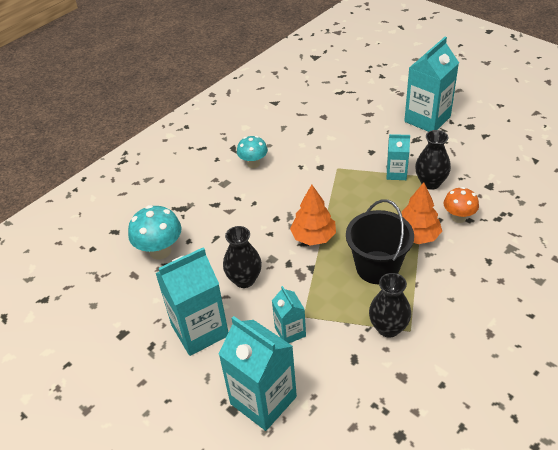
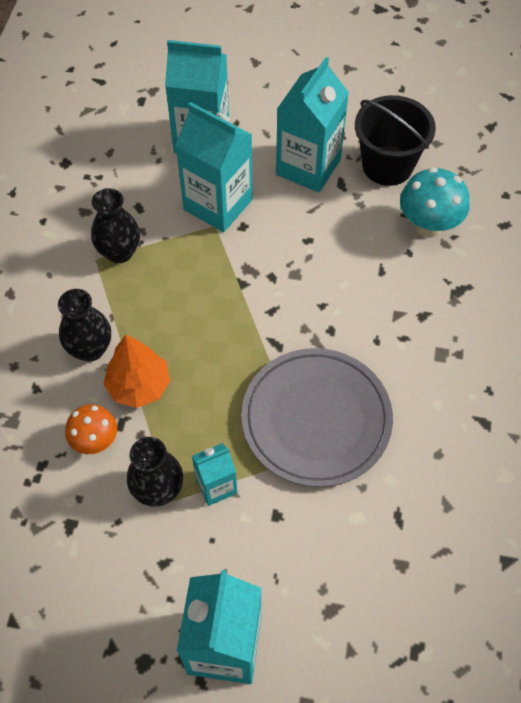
camera: 145 degrees right, 15 degrees up
(244, 279) = (306, 236): black vase -> black vase (90, 349)
(253, 163) = (431, 406): turquoise mushroom -> none
(290, 332) = (218, 204): turquoise carton -> turquoise carton, size x1.86
(313, 237) = (266, 324): orange tree -> none
(320, 181) = (316, 419): none -> grey plate
(377, 267) = (166, 318): black bucket -> black bucket (387, 165)

